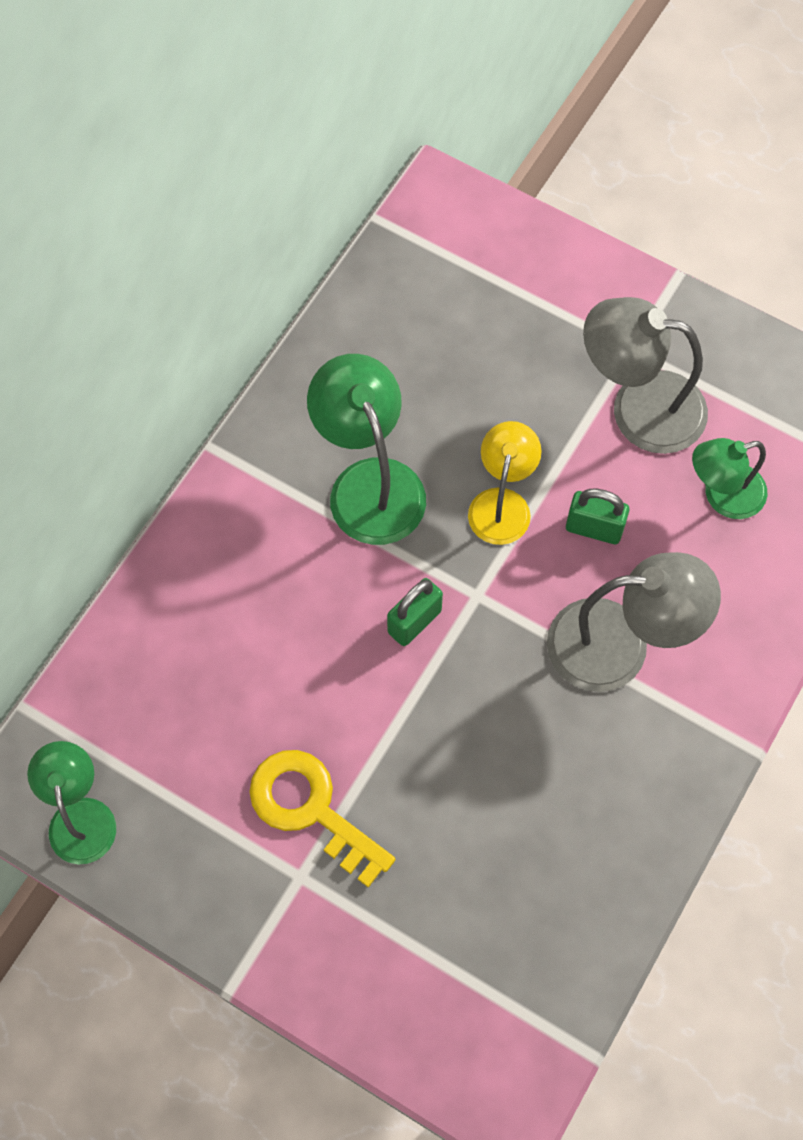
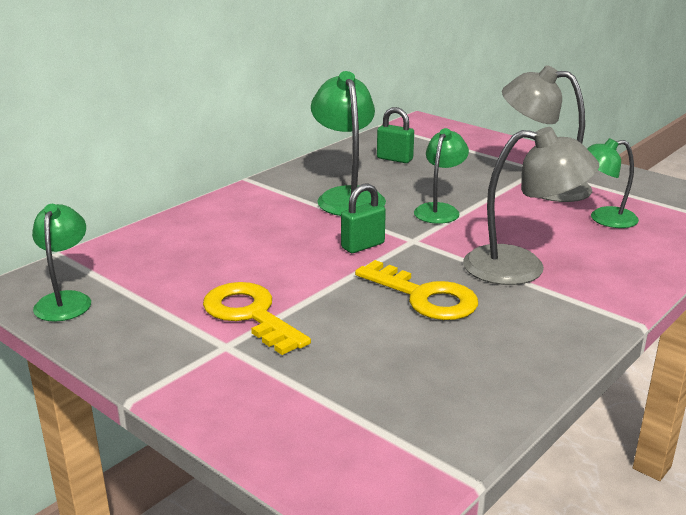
camera: 10 degrees right, 40 degrees down
(502, 503) = (439, 210): yellow lamp -> green lamp
(509, 734) = (424, 297): none -> yellow key
(594, 528) = (506, 223): green padlock -> green padlock (394, 159)

